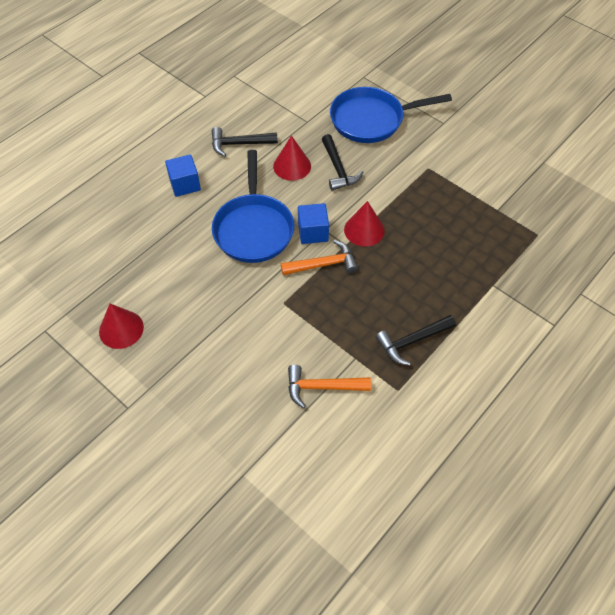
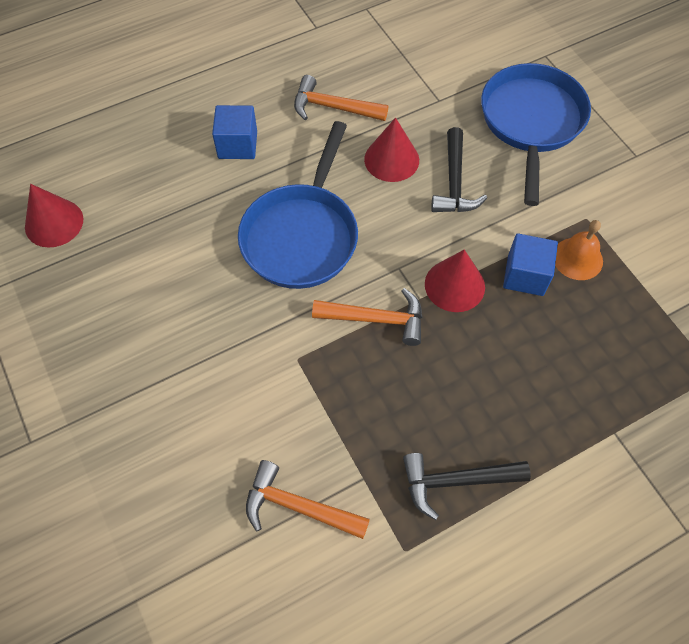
camera: 20 degrees right, 5 degrees up
(121, 329) = (70, 325): red cone -> red cone (54, 223)
(239, 144) = (333, 107): black hammer -> orange hammer
(313, 232) = (381, 266): blue cube -> blue cube (525, 275)
(371, 120) = (531, 122): blue pan -> blue pan turned 90 degrees clockwise
(432, 193) = (577, 258): none -> orange bell

